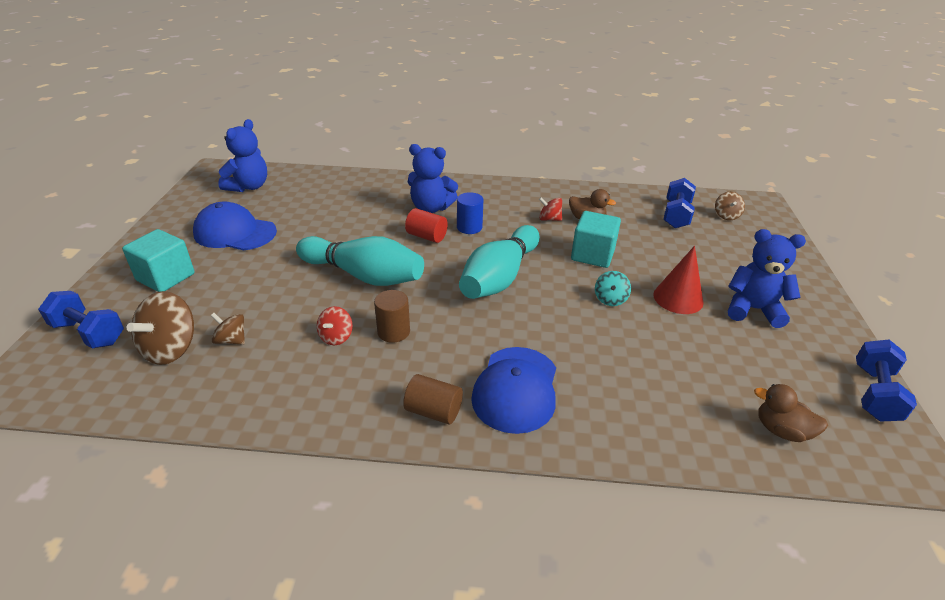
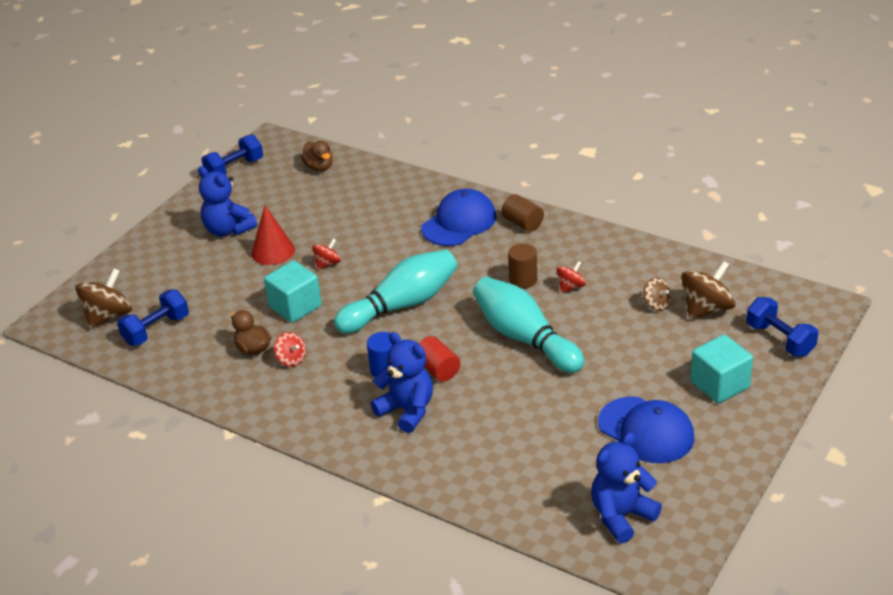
camera: 150 degrees left, 0 degrees up
(610, 299) = (328, 263): turquoise spinning top -> red spinning top
(726, 215) = (108, 316): brown spinning top -> brown spinning top, size x1.80

